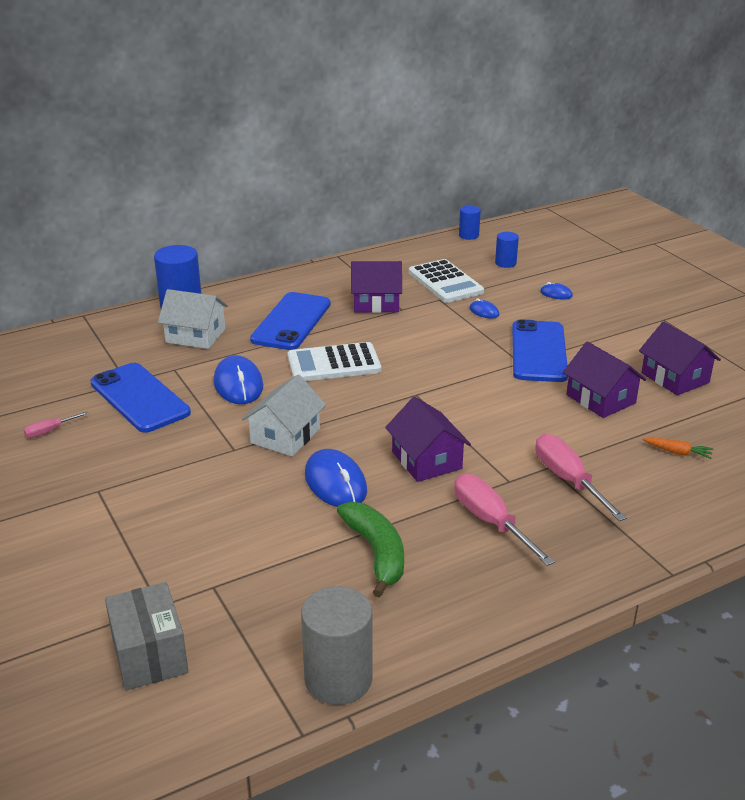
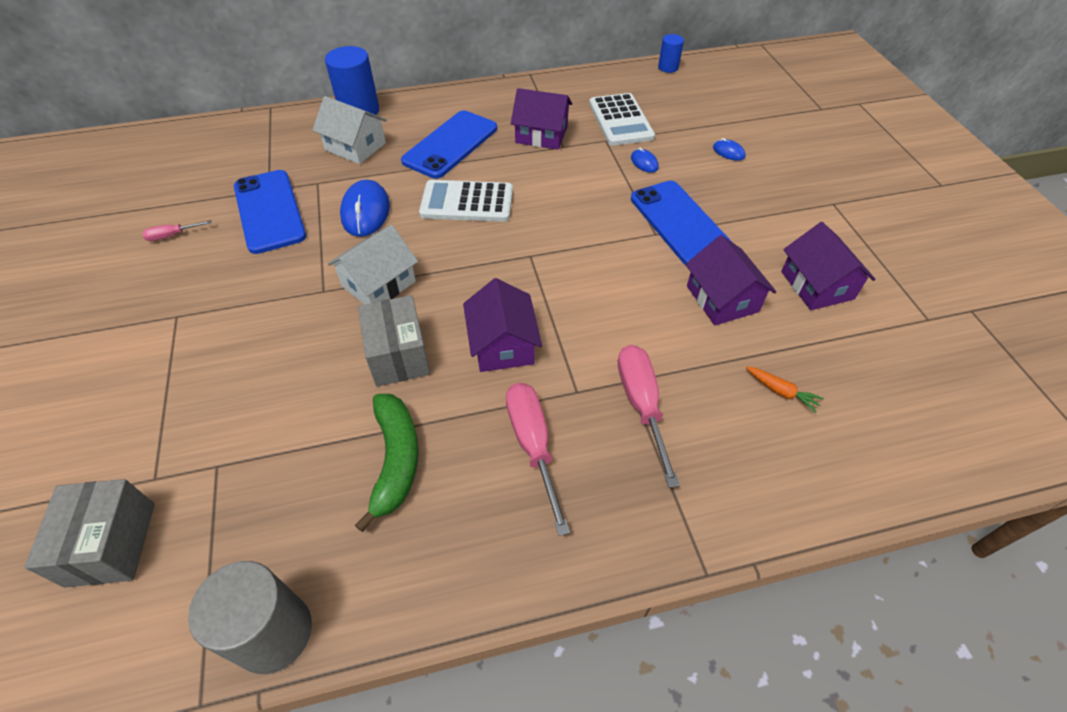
camera: 15 degrees right, 20 degrees up
(335, 483) = (398, 355): blue mouse -> grey box
(505, 263) = (691, 106): blue cylinder -> none
(538, 352) = (680, 223): blue phone -> blue phone turned 45 degrees counterclockwise

